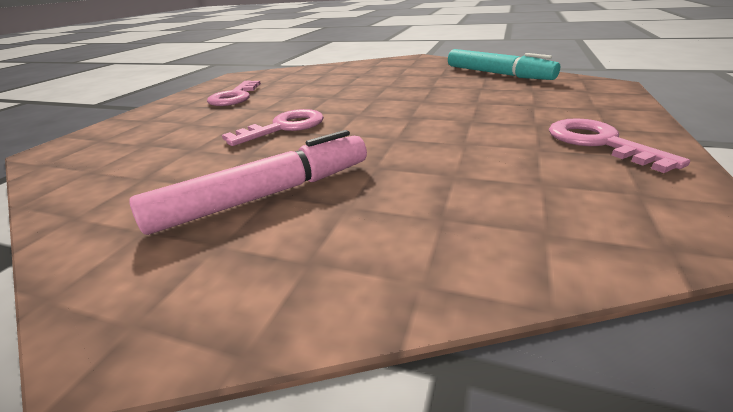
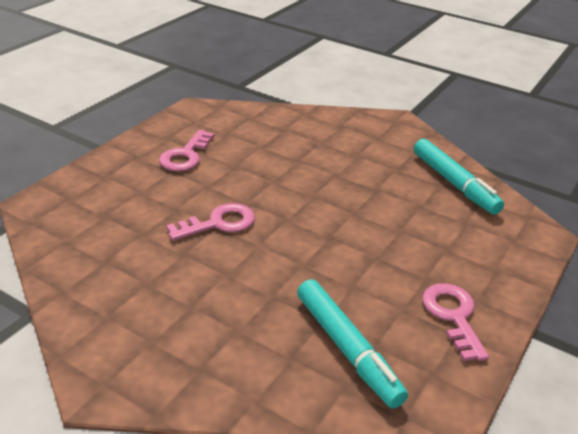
camera: 10 degrees right, 5 degrees up
(266, 195) = (187, 305): pink marker -> none
(509, 193) = (347, 349): none -> turquoise marker

